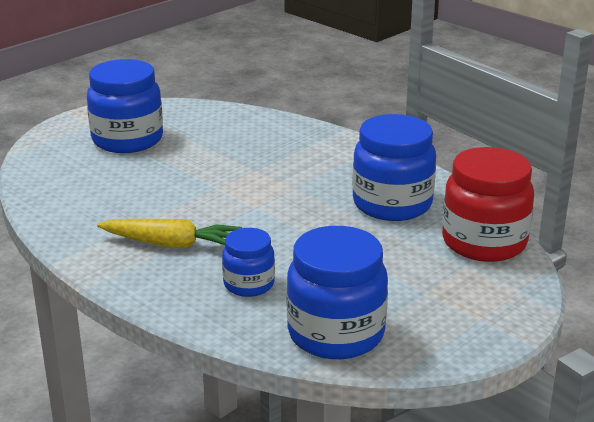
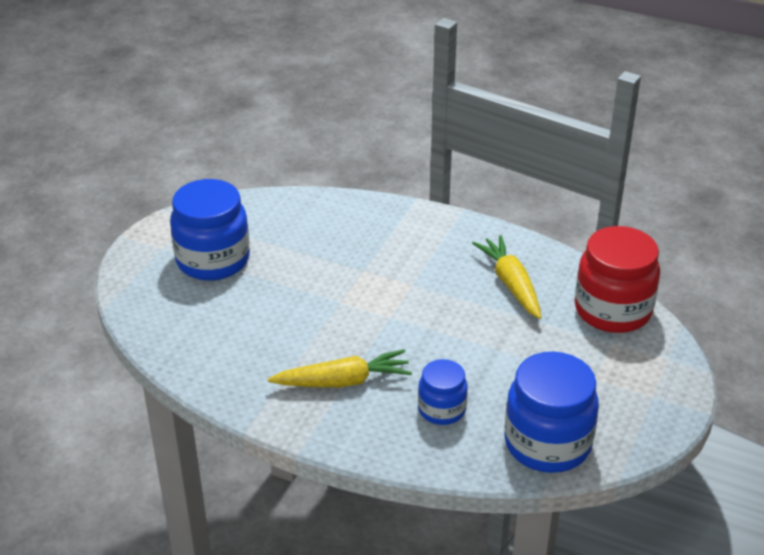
camera: 20 degrees left, 10 degrees up
(392, 204) = (511, 284): blue jar -> yellow carrot

